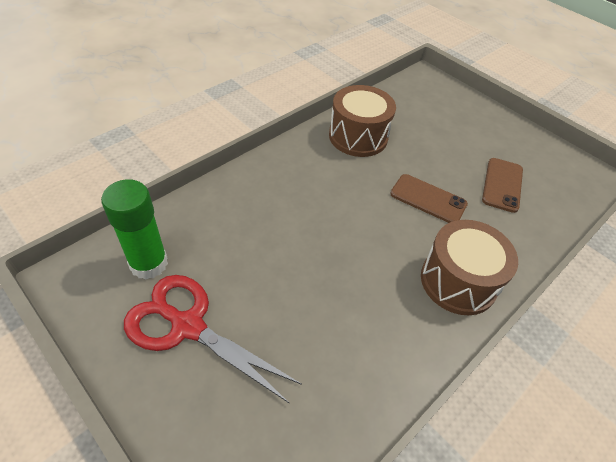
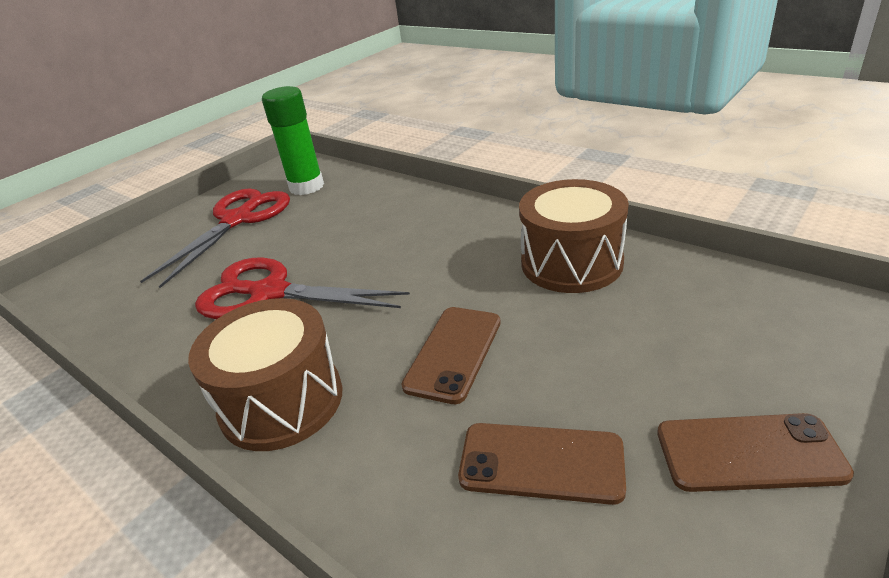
camera: 90 degrees right, 15 degrees down
(337, 291) = (269, 293): none -> red scissors
(496, 131) = (748, 453): none -> brown phone

